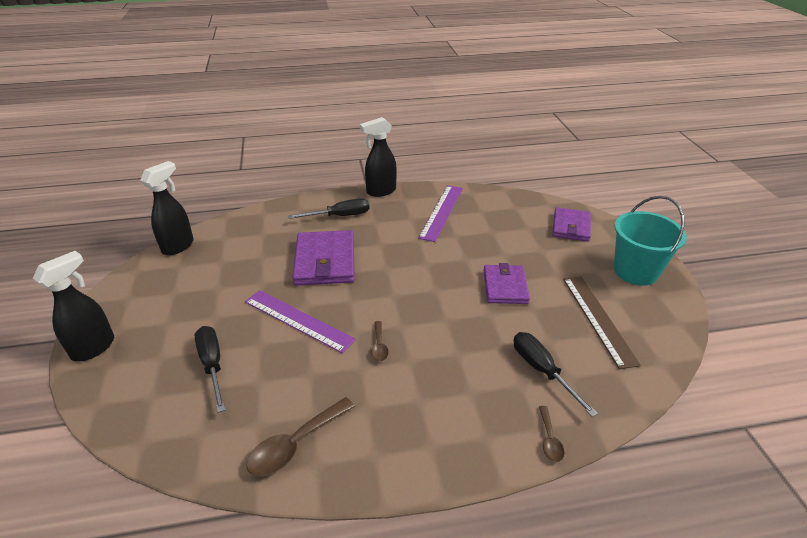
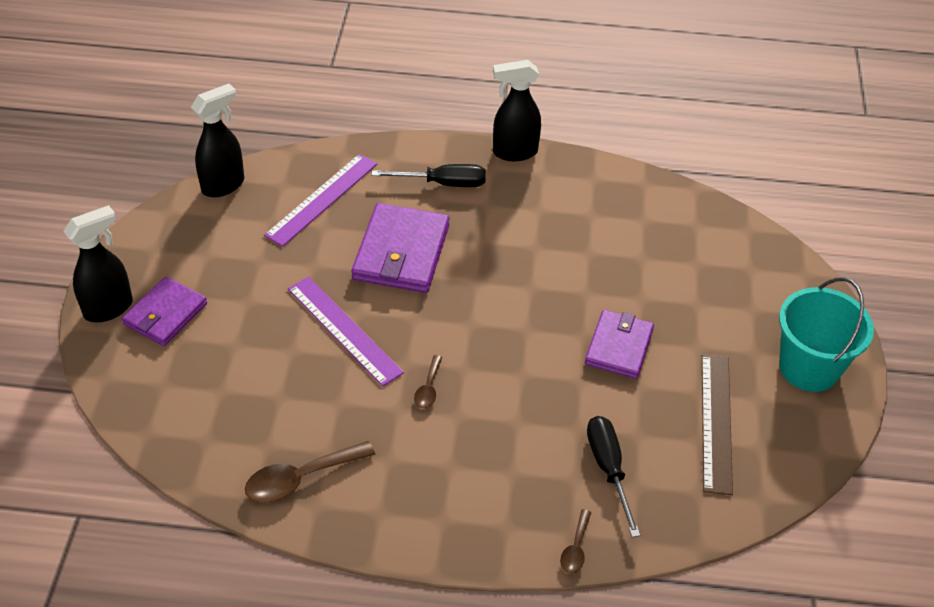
camera: 15 degrees right, 10 degrees up
(212, 365) = (233, 363): black screwdriver -> none
(441, 212) = (586, 208): purple ruler -> purple ruler (322, 199)
(571, 227) = (759, 276): purple wallet -> purple wallet (165, 314)

